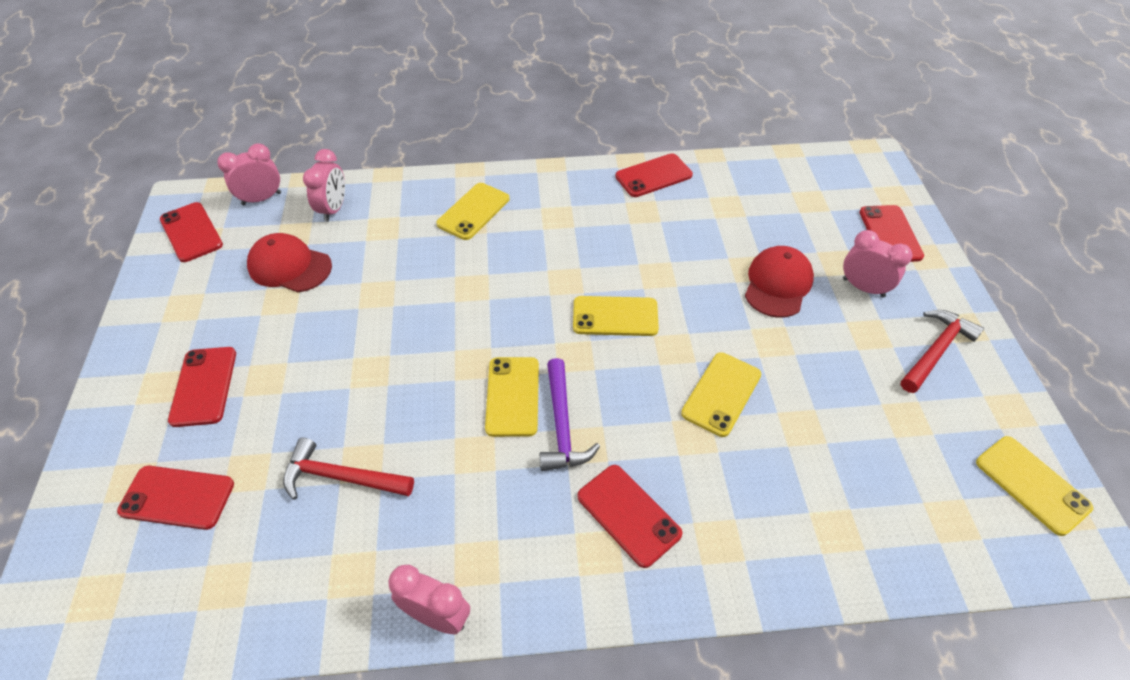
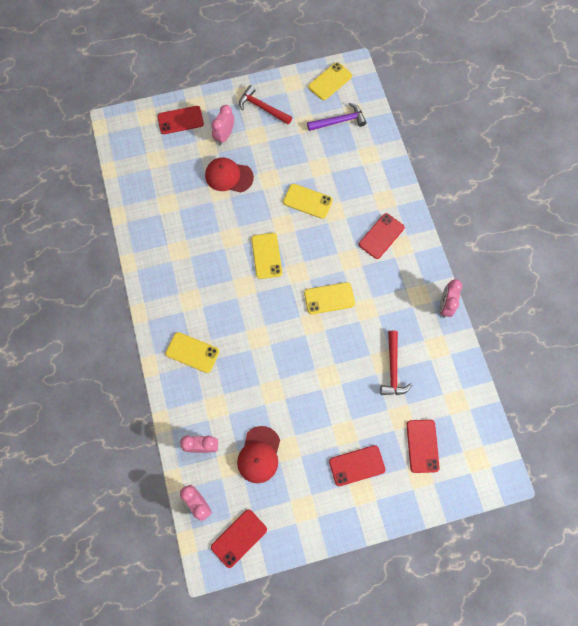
camera: 100 degrees left, 20 degrees up
(562, 425) = (341, 271): purple hammer -> purple hammer (339, 121)
(653, 176) = (143, 247): red phone -> none

